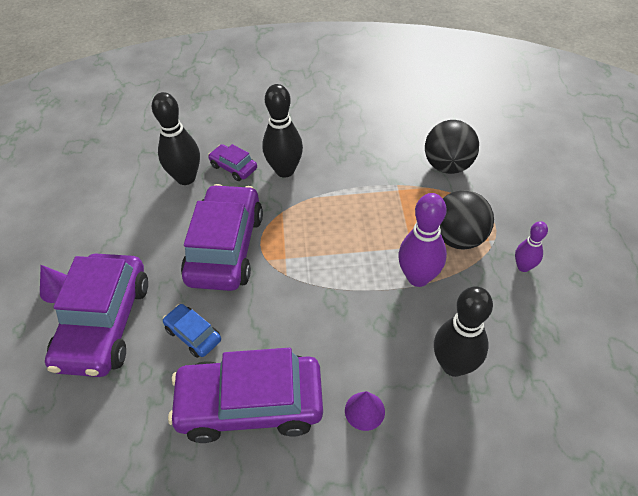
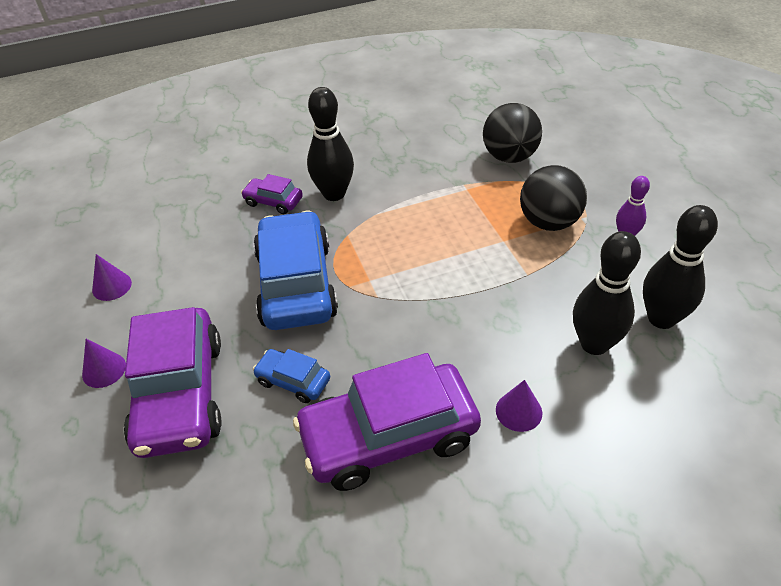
camera: 15 degrees left, 5 degrees down
(85, 216) = (112, 286): none -> purple cone
(186, 178) = (221, 223): black bowling pin -> black bowling pin (661, 318)
(226, 248) = (296, 284): purple car -> blue car
(418, 277) = (522, 268): purple bowling pin -> none

